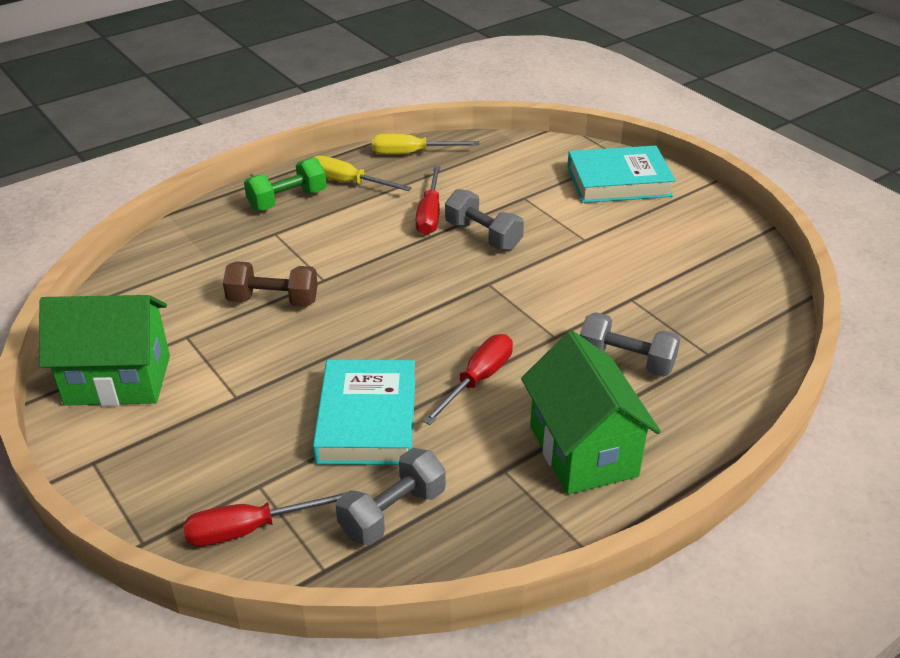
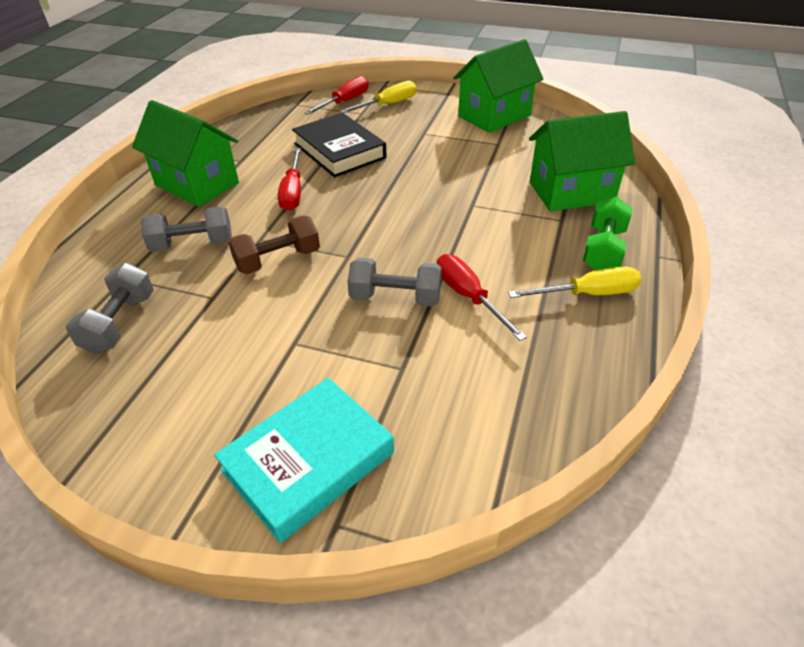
camera: 145 degrees right, 5 degrees up
(223, 250) = (571, 192): none -> green house
(273, 300) = (482, 179): brown dumbbell -> brown dumbbell (278, 260)
(367, 419) = (339, 151): turquoise book -> black book
(392, 512) = (284, 127): grey dumbbell -> grey dumbbell (120, 323)
(411, 153) = (590, 369): yellow screwdriver -> yellow screwdriver (388, 105)

